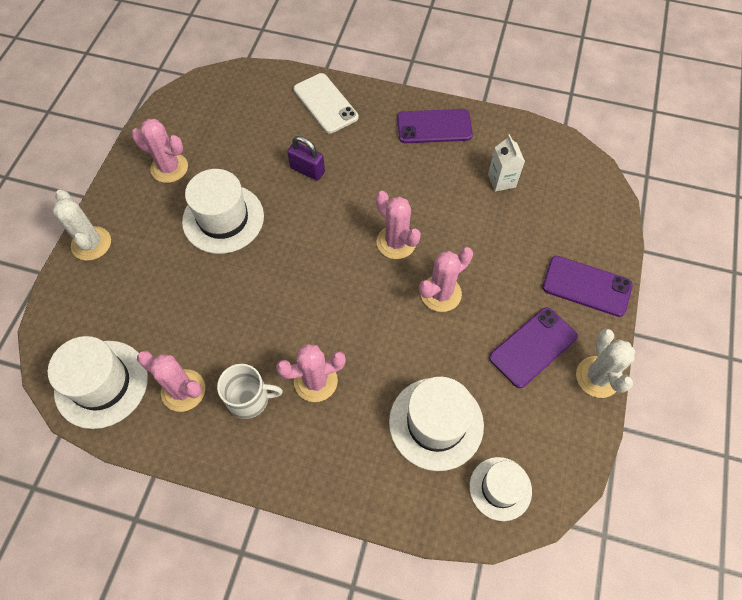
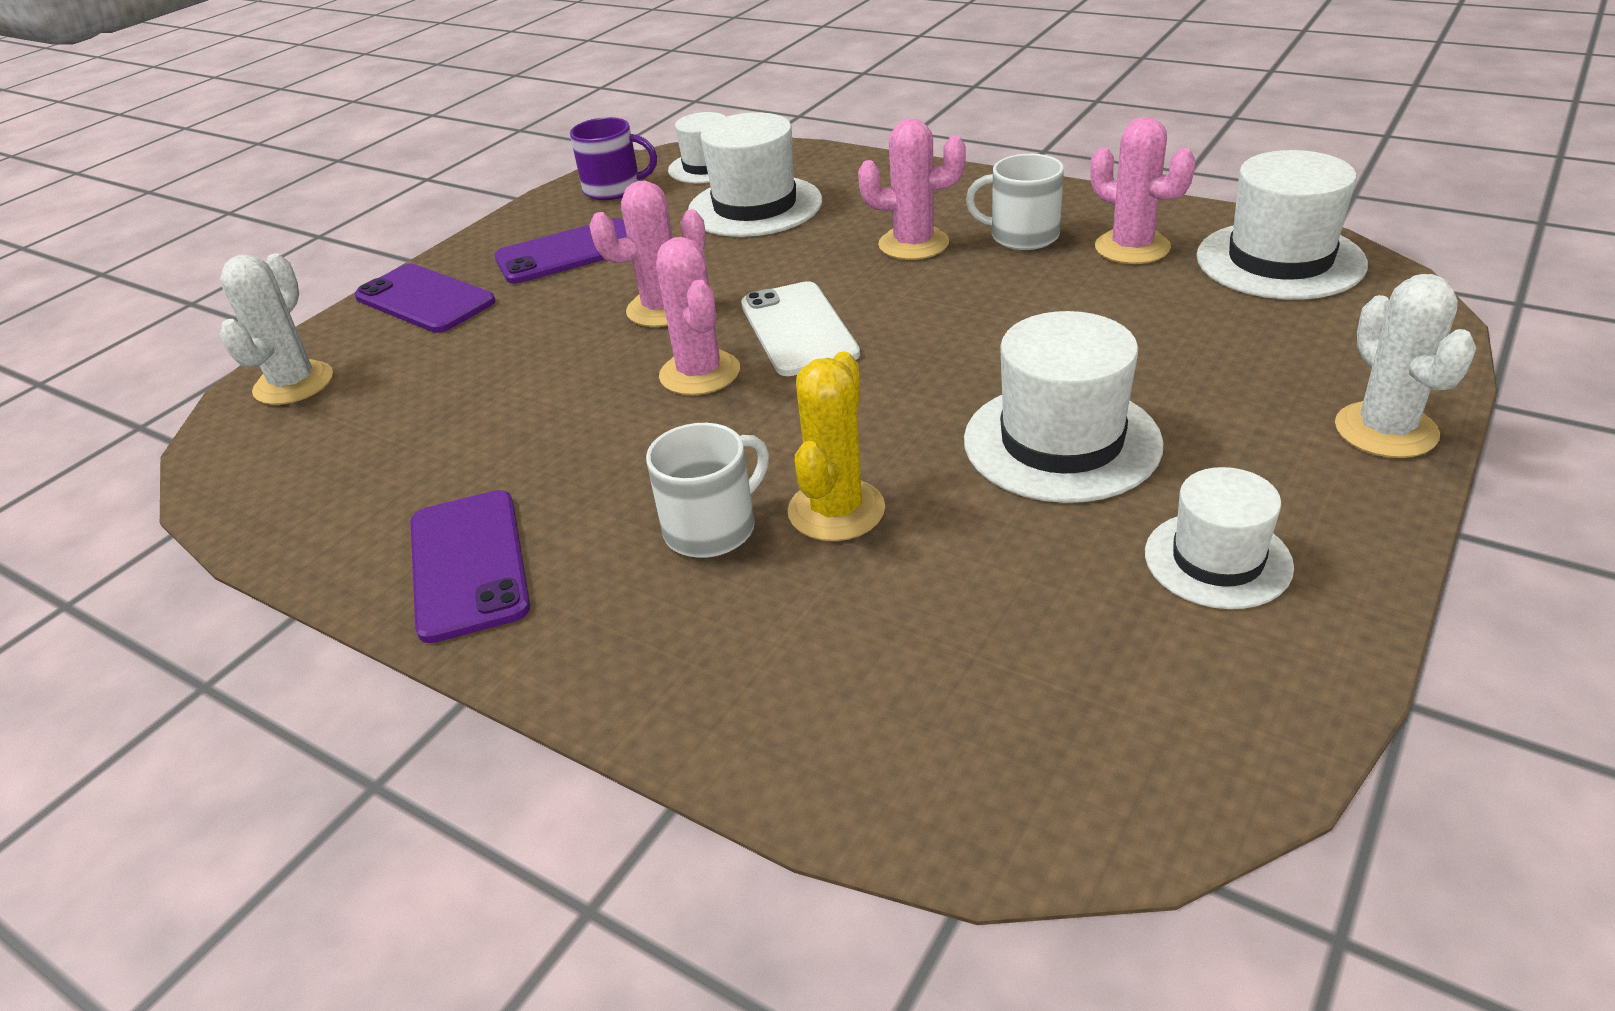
camera: 160 degrees left, 25 degrees down
(169, 168) = (1217, 560): pink cactus -> white hat
(307, 170) = (836, 510): purple padlock -> yellow cactus
(325, 103) = (724, 671): white phone -> white phone (798, 329)
(352, 155) = (712, 528): none -> white mug
(434, 126) = (468, 564): purple phone -> purple phone turned 60 degrees clockwise
(501, 180) = (417, 442): white carton -> none
(555, 442) = (614, 189): none -> purple mug
(597, 377) = (508, 226): white cactus -> white cactus (294, 384)

